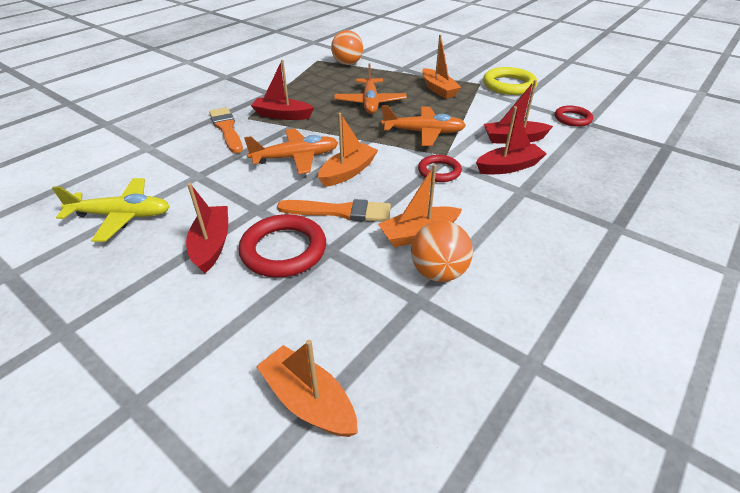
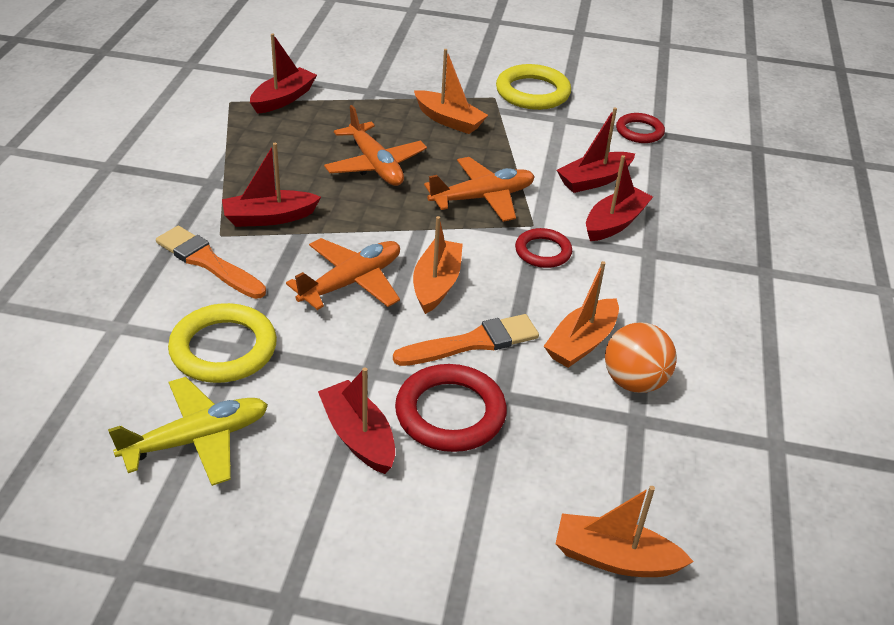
camera: 30 degrees left, 0 degrees up
(188, 173) = (223, 349): none -> yellow ring
(347, 63) = (283, 99): orange ball -> red boat

